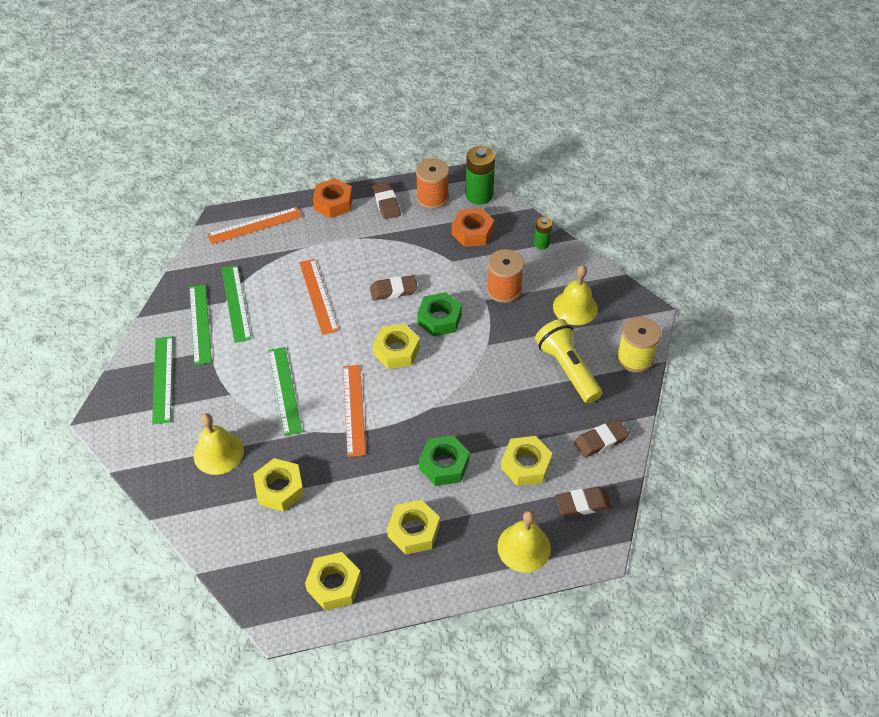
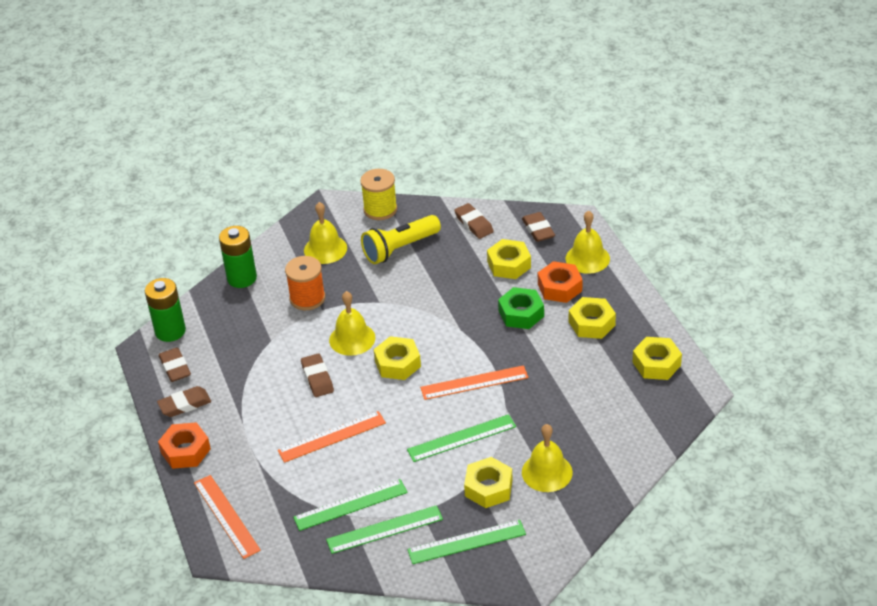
camera: 95 degrees left, 10 degrees down
(280, 489) = (574, 418): yellow nut -> yellow nut (488, 488)
(432, 197) = (175, 367): orange spool -> brown eraser
(439, 319) = (352, 339): green nut -> yellow bell
(472, 232) = (228, 329): orange nut -> orange nut (559, 287)
(541, 243) = (242, 278): green battery -> green battery, size x1.81

